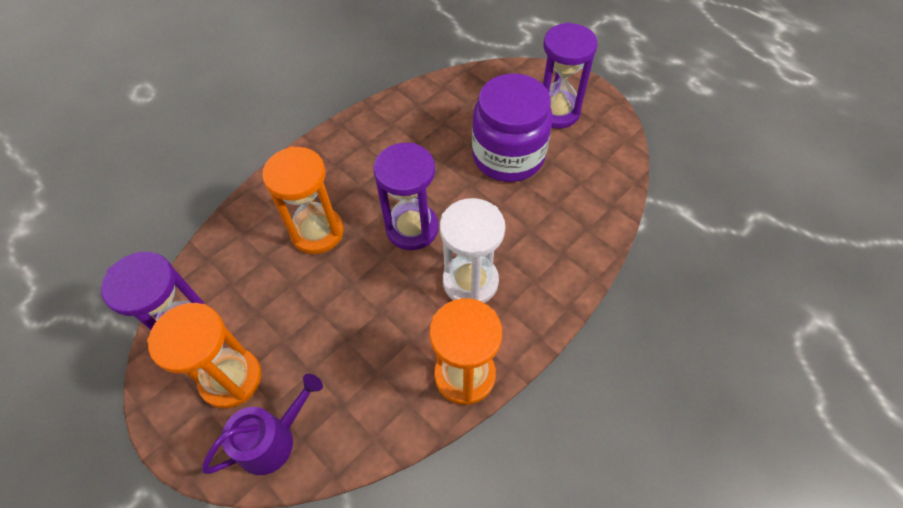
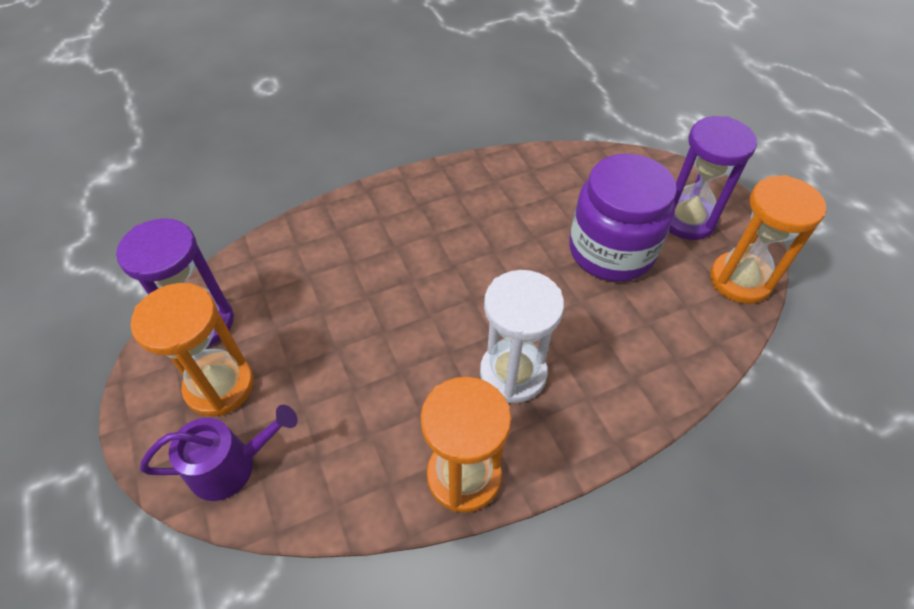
camera: 20 degrees right, 5 degrees down
(317, 232) = (371, 267): orange hourglass -> orange hourglass (740, 280)
(412, 228) = (472, 294): purple hourglass -> none

